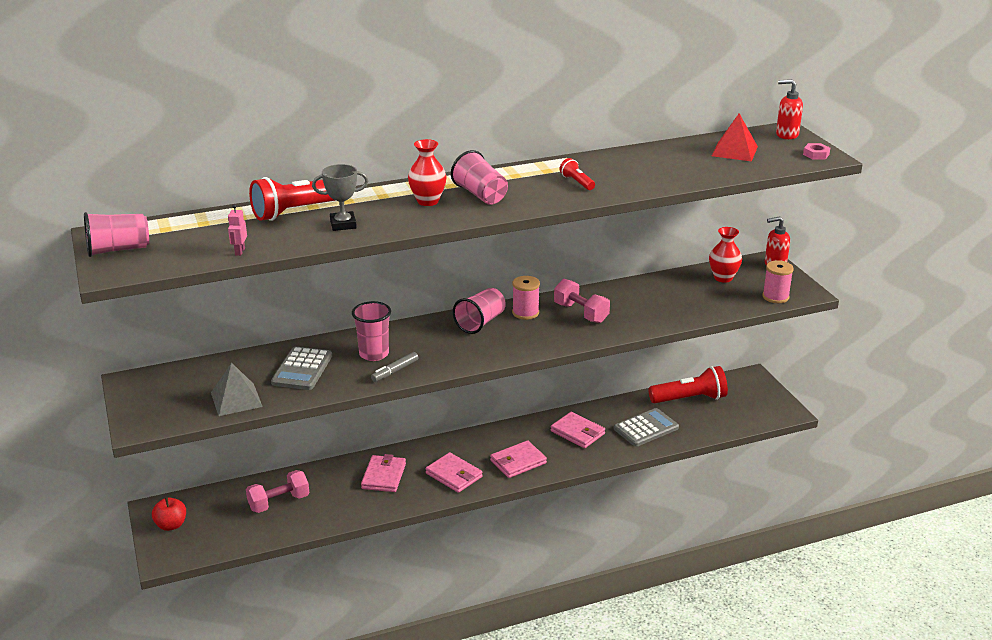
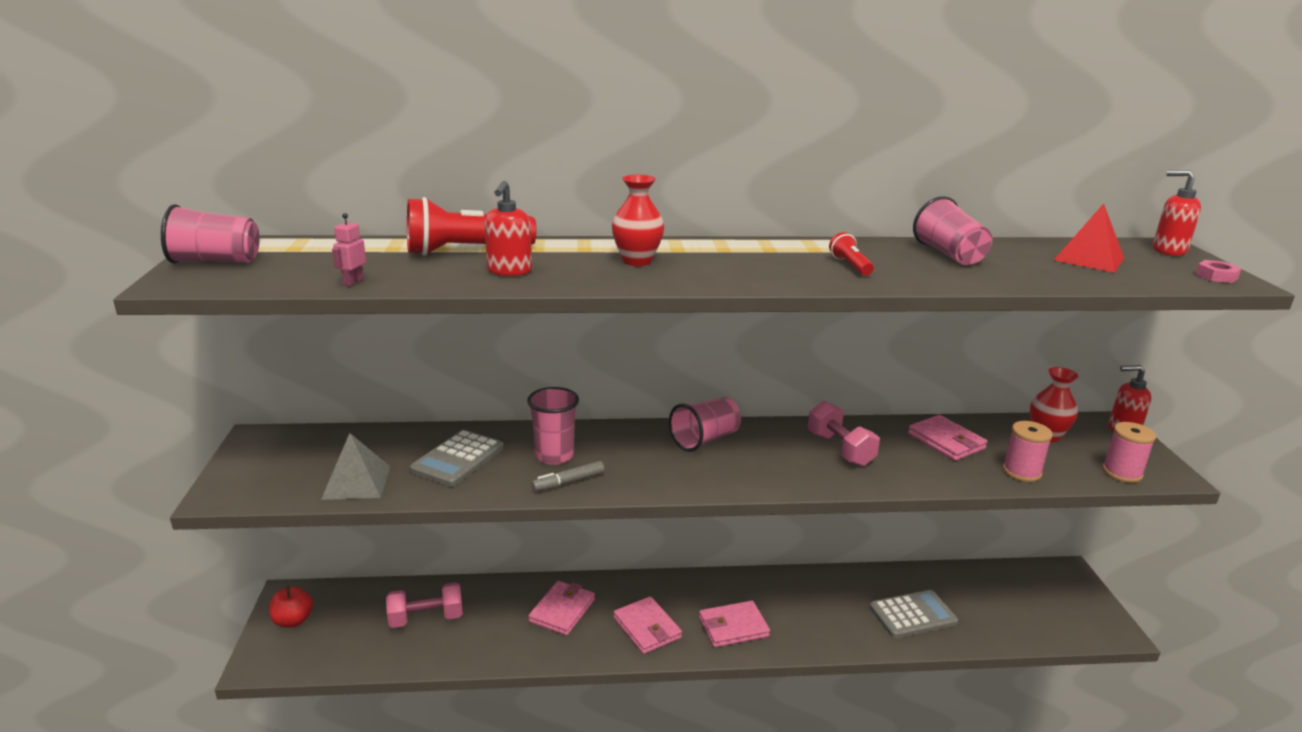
camera: 15 degrees right, 5 degrees down
(343, 224) = (509, 271): grey trophy -> red soap dispenser
(480, 195) = (711, 263): pink cup -> pink cup (949, 255)
(525, 313) = (767, 437): pink spool -> pink spool (1021, 472)
(577, 432) = (821, 602): pink wallet -> pink wallet (946, 441)
(690, 399) = (979, 586): red flashlight -> none

